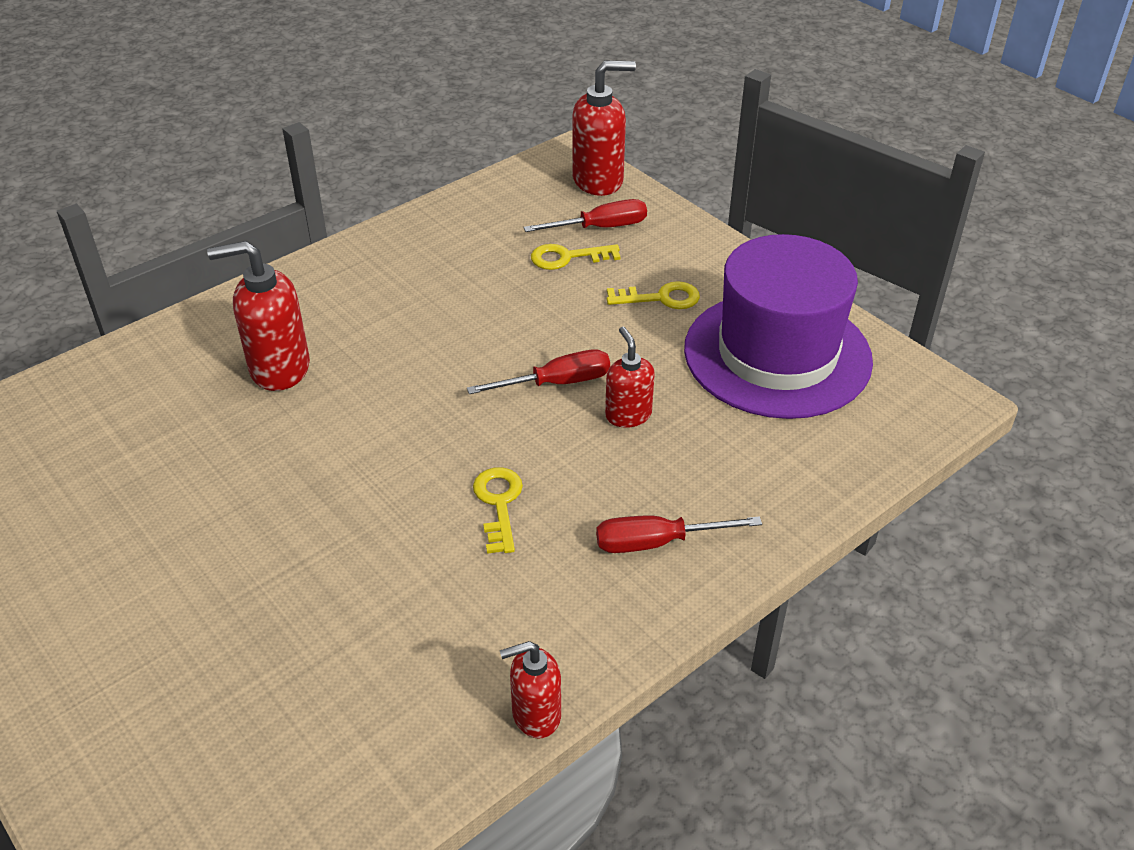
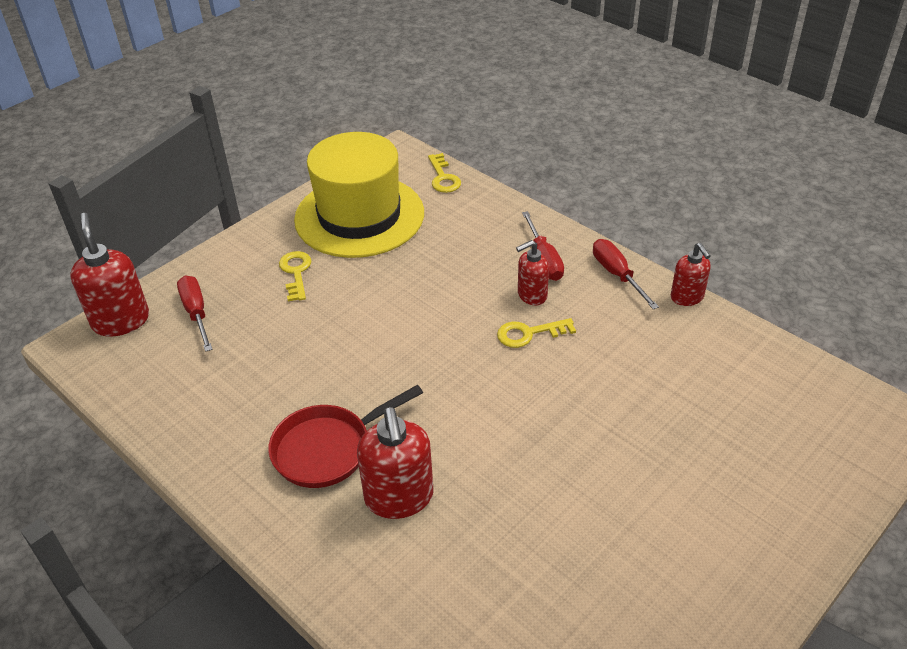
camera: 95 degrees left, 0 degrees up
(366, 321) = (328, 449): none -> red pan
(557, 383) = (400, 318): red screwdriver -> red screwdriver (617, 275)
(567, 257) = (239, 329): yellow key -> yellow key (443, 177)
(628, 415) = (430, 280): red soap dispenser -> red soap dispenser (531, 295)
(777, 354) = (359, 216): purple hat -> yellow hat

